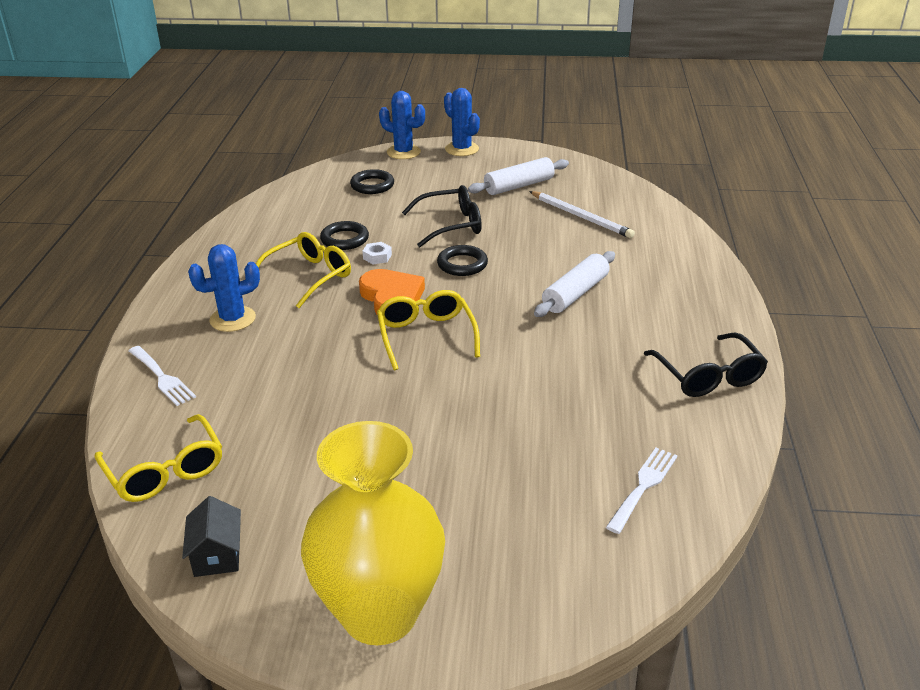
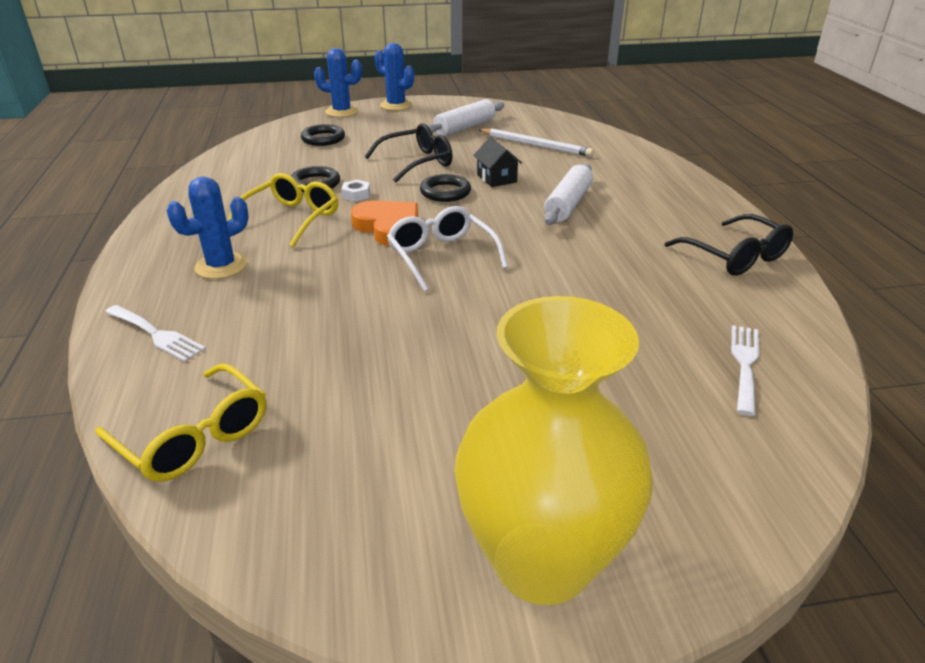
camera: 15 degrees left, 0 degrees up
(217, 555) = (300, 528): black house -> black house (496, 178)
(426, 336) = (441, 256): yellow glasses -> white glasses

